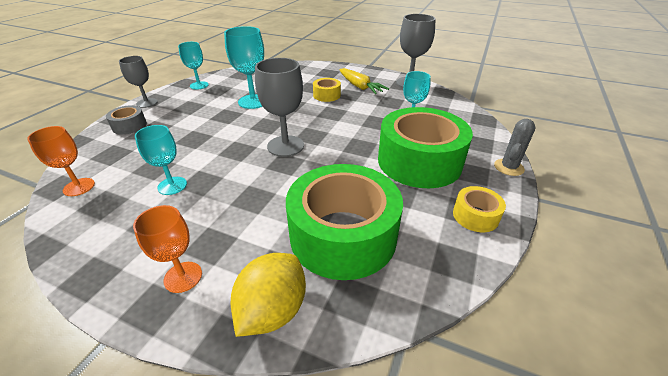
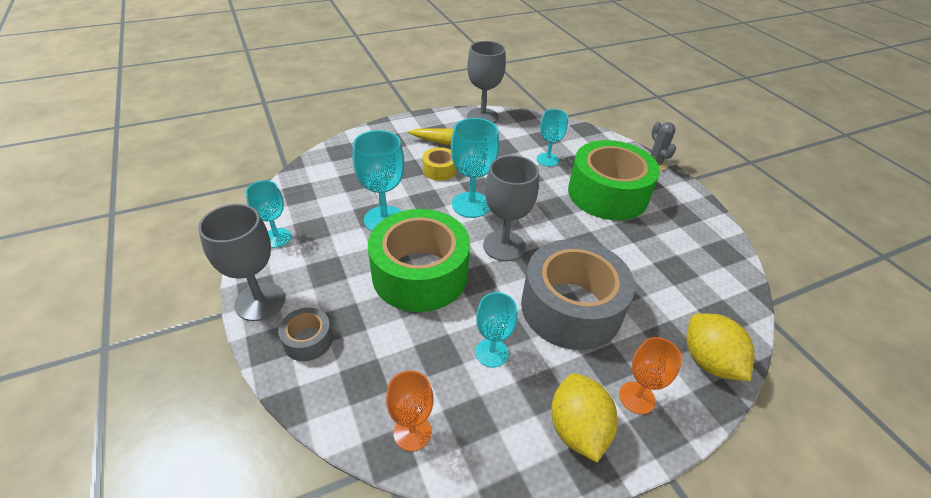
camera: 50 degrees left, 5 degrees up
(124, 256) = (577, 429): none -> yellow lemon
(147, 103) = (260, 301): grey goblet -> grey goblet, size x1.54
(255, 200) = (571, 307): none -> grey tape
(310, 118) = (471, 205): none -> turquoise goblet
(343, 235) = (659, 284): green tape -> green tape (420, 274)
(475, 216) = (690, 214): yellow tape -> none

